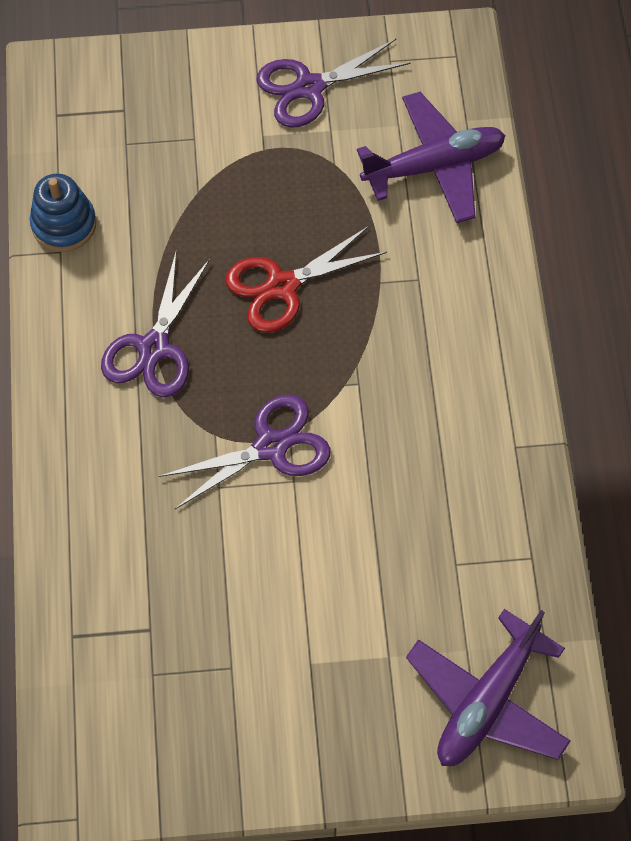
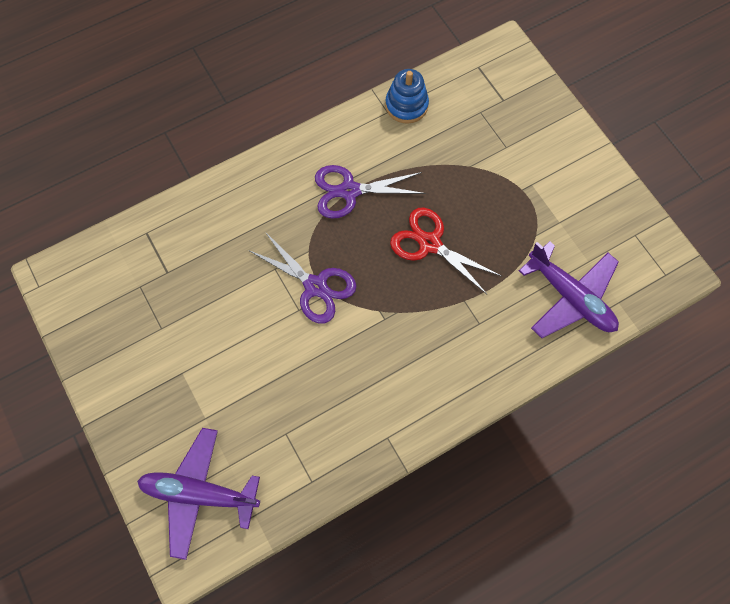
camera: 65 degrees right, 5 degrees up
(309, 87) = (583, 195): purple scissors -> none

